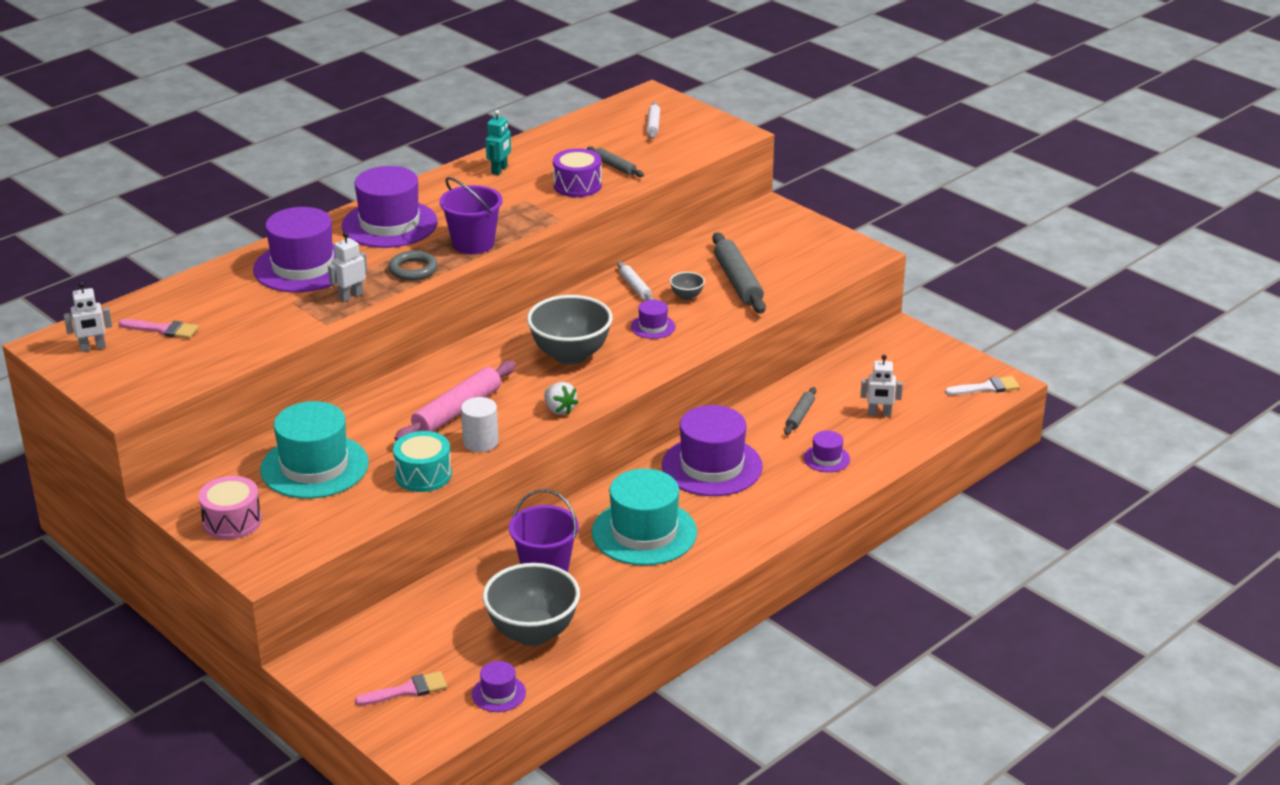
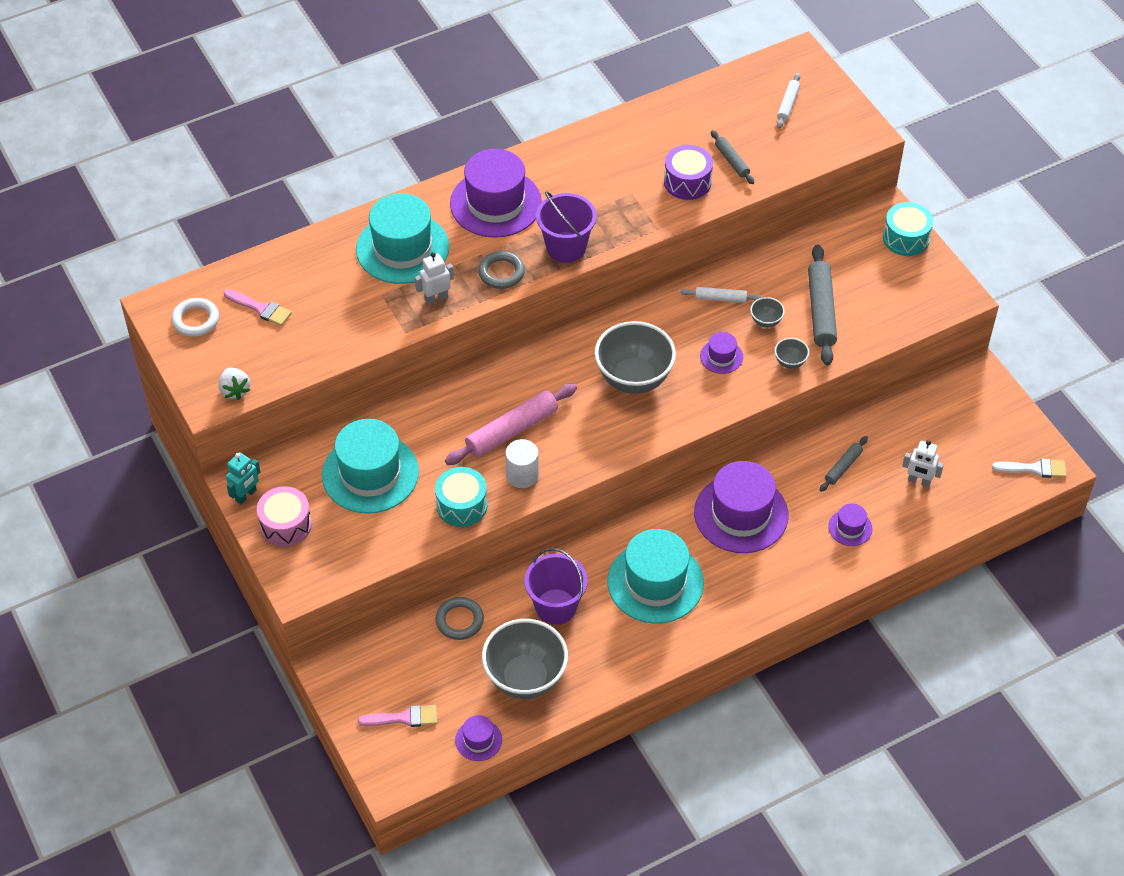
camera: 15 degrees right, 20 degrees up
(93, 348) = (195, 320): white robot -> white ring
(303, 267) = (402, 248): purple hat -> turquoise hat
(443, 599) = (459, 620): none -> grey ring
(499, 170) = (619, 144): turquoise robot -> turquoise robot (246, 495)
(559, 410) = (604, 449): white strawberry -> white strawberry (235, 390)
(635, 287) = (720, 298): white rolling pin -> white rolling pin turned 75 degrees counterclockwise
(723, 321) = (790, 362): none -> grey bowl
(797, 223) = (906, 238): none -> turquoise drum

